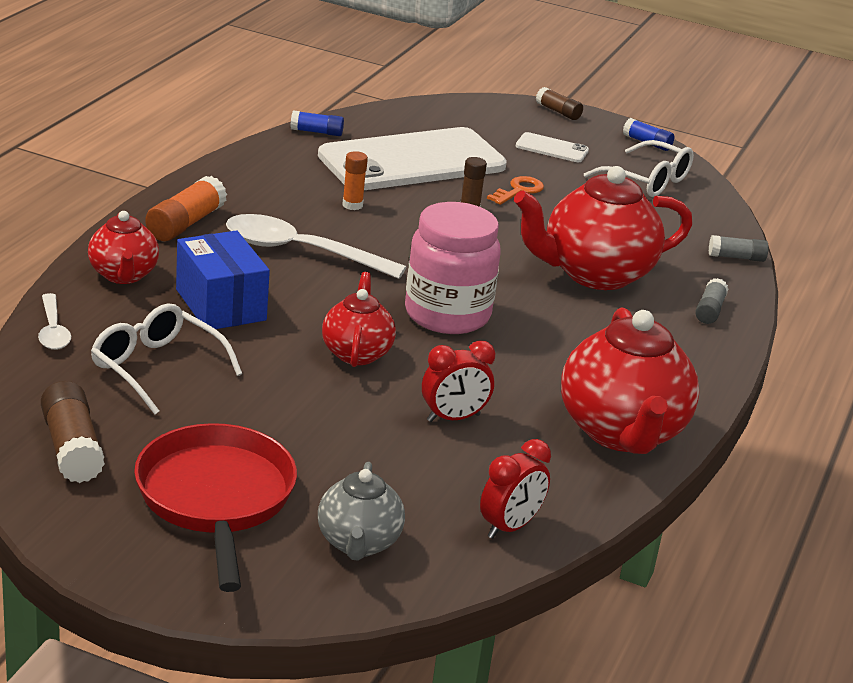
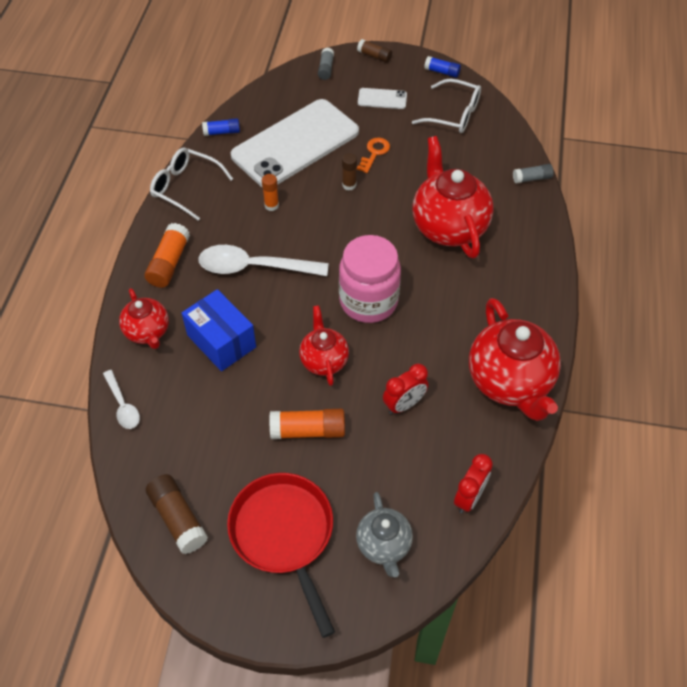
camera: 10 degrees left, 25 degrees up
(157, 368) = (203, 420): white glasses -> white glasses (186, 187)
(301, 410) = (308, 430): none -> orange glue stick
(595, 274) = (448, 226): red teapot -> red teapot turned 105 degrees clockwise
(709, 310) = (530, 240): grey glue stick -> grey glue stick (326, 69)

